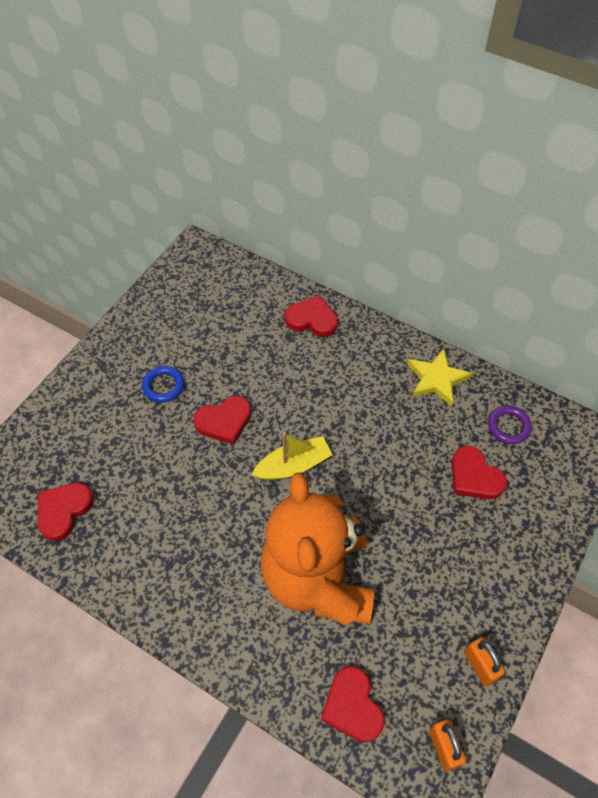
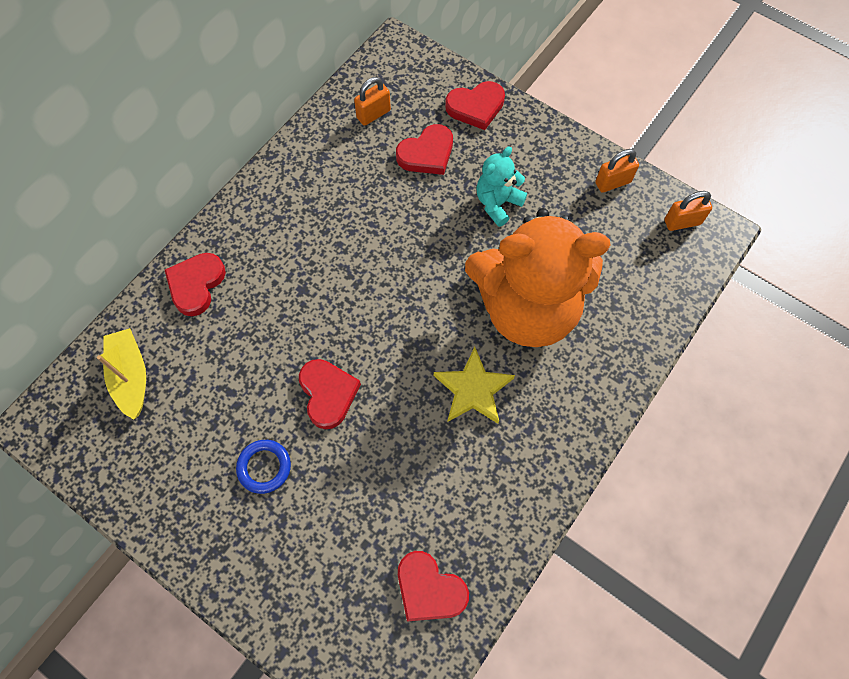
camera: 85 degrees left, 10 degrees up
(293, 465) = (396, 322): yellow boat -> yellow boat (131, 377)
(352, 706) = (650, 290): red heart -> red heart (476, 107)
(430, 545) = (497, 203): none -> turquoise teddy bear
(436, 379) = (306, 168): yellow star -> yellow star (473, 389)
(508, 426) = (373, 114): purple ring -> orange padlock

